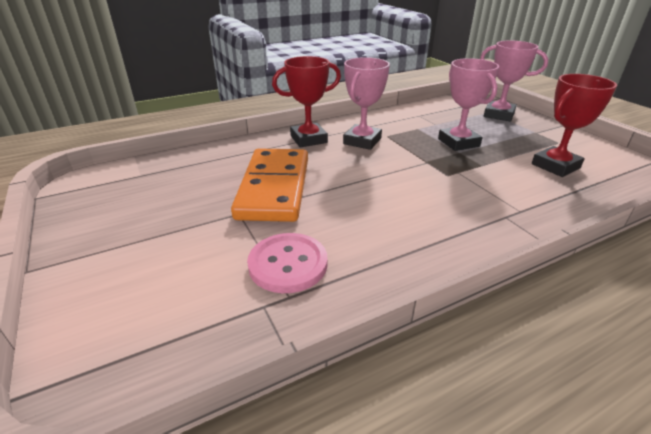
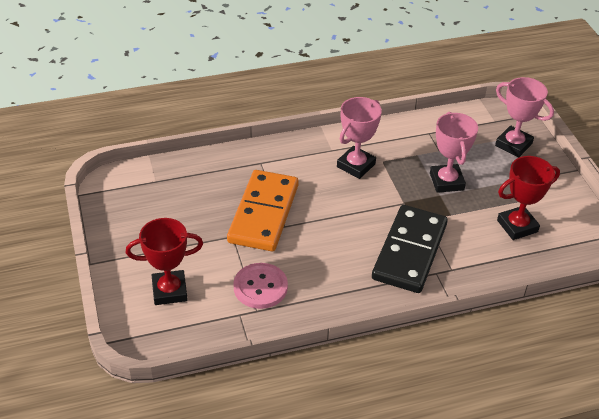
camera: 10 degrees right, 10 degrees up
(308, 139) = (306, 155): red trophy -> red trophy (169, 291)
(460, 200) = (409, 251): none -> black domino

